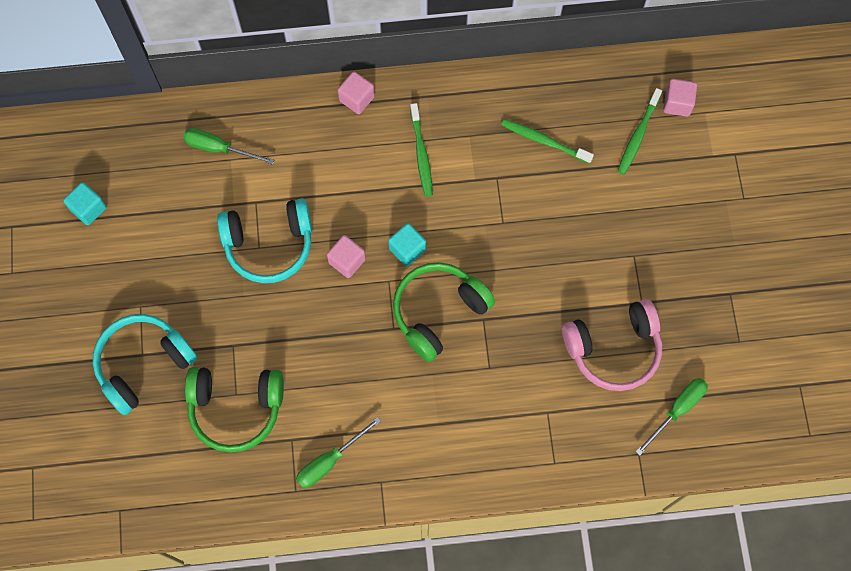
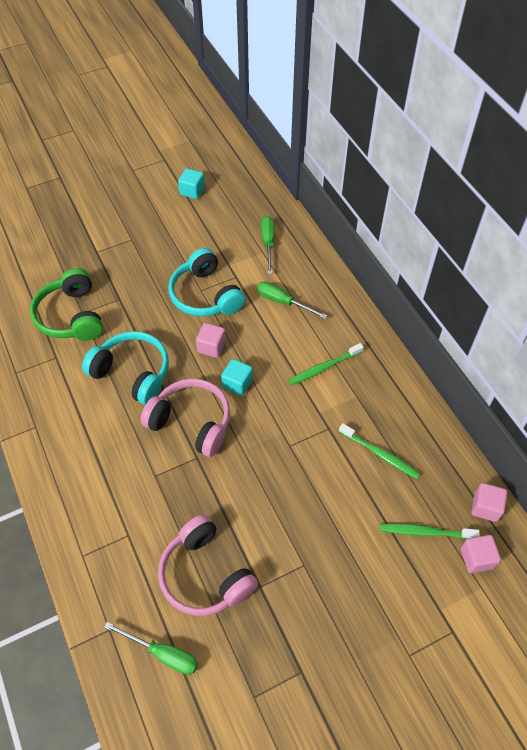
camera: 70 degrees right, 15 degrees down
(143, 364) = (89, 254): turquoise headphones -> turquoise headphones (132, 373)
(330, 461) = (44, 387): green screwdriver -> green screwdriver (283, 302)
(357, 99) = (349, 311): pink cube -> pink cube (485, 507)
(438, 312) = (191, 422): green headphones -> pink headphones
(544, 141) = (380, 454): green toothbrush -> green toothbrush turned 120 degrees clockwise

